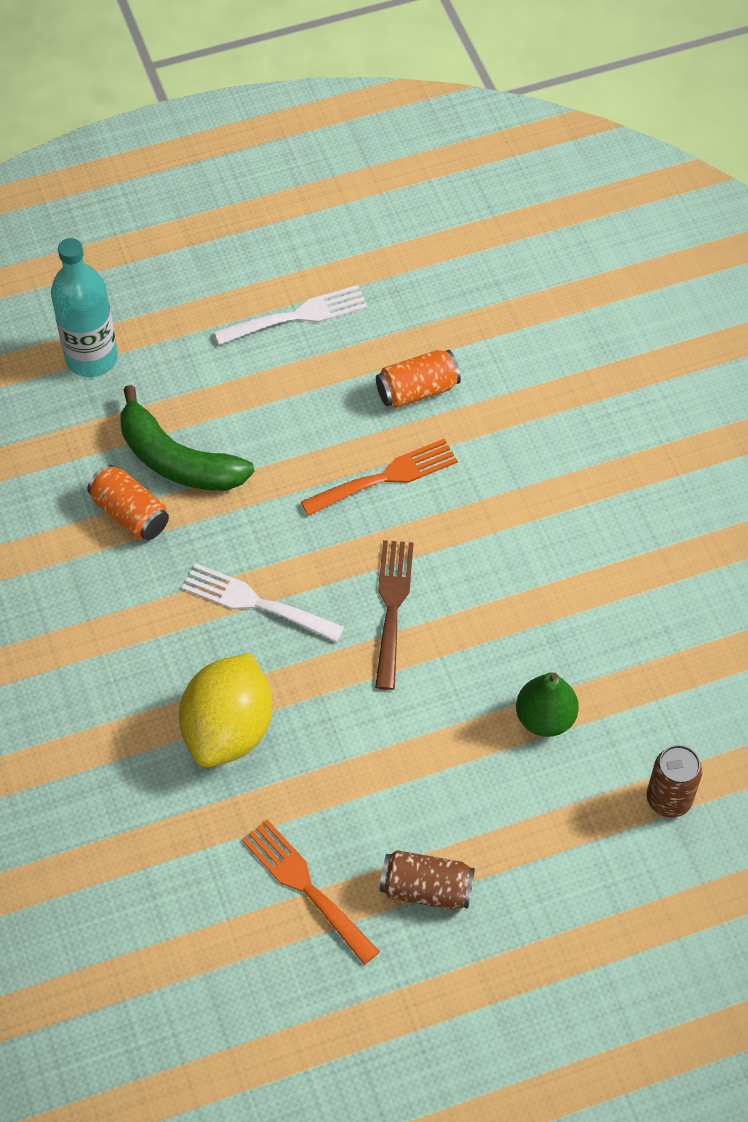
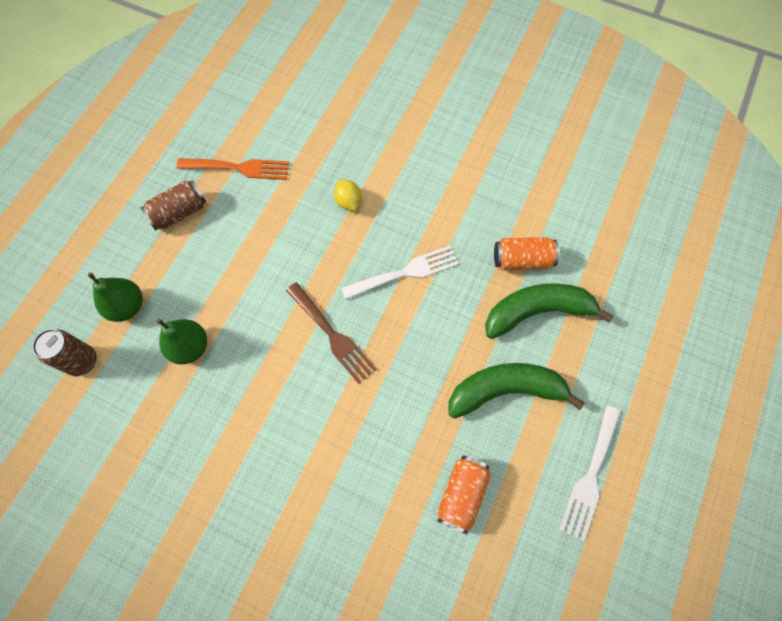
camera: 135 degrees right, 10 degrees up
(91, 358) = (657, 328): turquoise bottle -> none
(228, 730) = (348, 202): yellow lemon -> yellow lemon, size x0.45
(288, 427) = (506, 390): none -> green banana
(386, 477) = (417, 412): orange fork -> none
(576, 821) = (127, 306): none -> green pear

